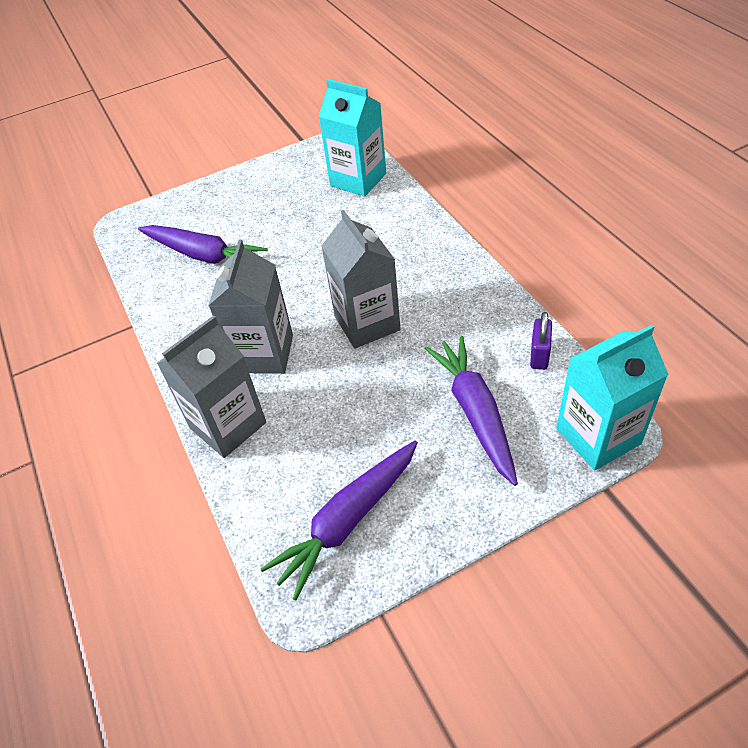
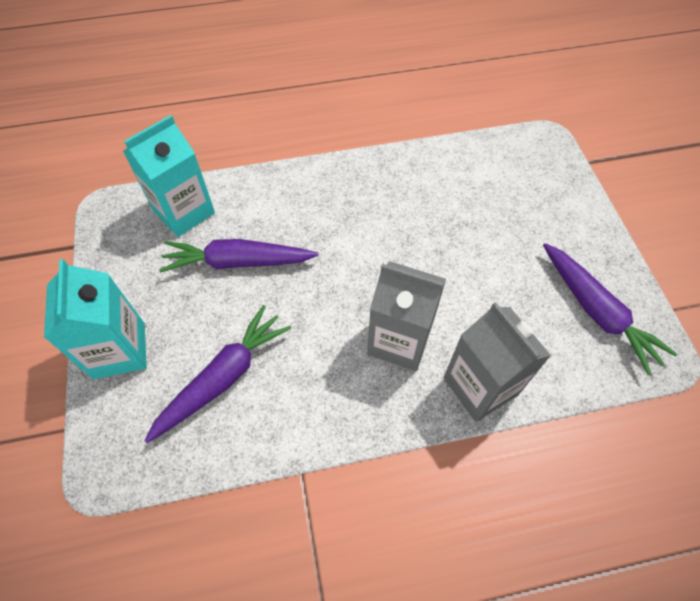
camera: 80 degrees left, 10 degrees up
(367, 323) = (392, 251): grey carton -> none
(475, 412) = (511, 207): purple carrot -> purple carrot (238, 262)
(539, 355) = (467, 155): purple padlock -> none
(598, 436) = (548, 150): turquoise carton -> turquoise carton (119, 350)

